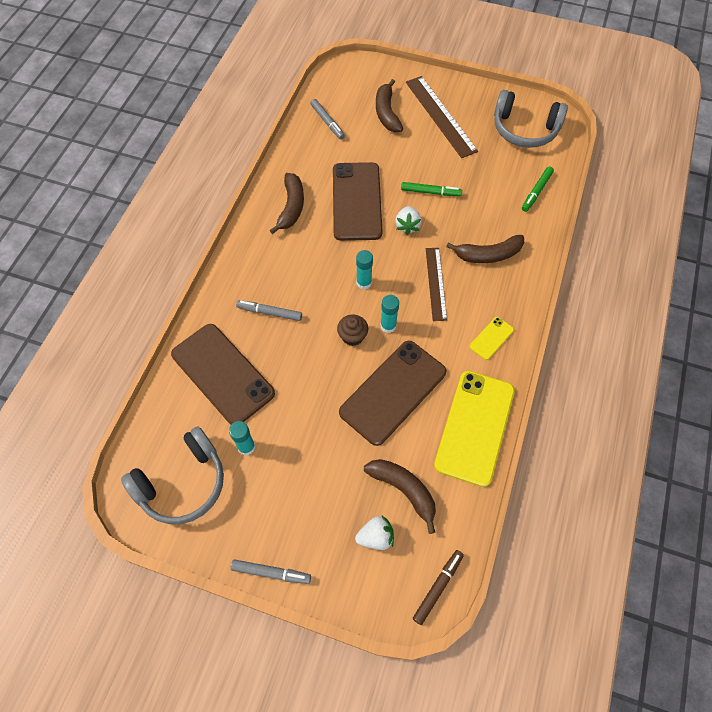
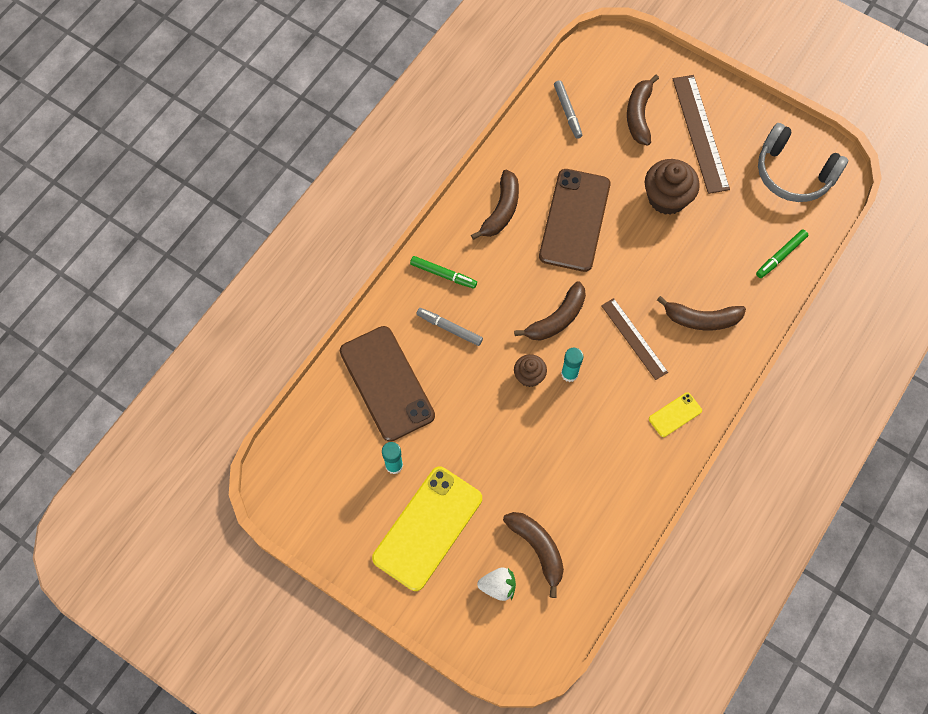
camera: 15 degrees right, 5 degrees up
(183, 483) = (325, 486): grey headphones -> none
(271, 572) = (390, 593): grey marker -> none
(364, 283) = (557, 319): turquoise glue stick -> brown banana
(393, 392) = (554, 446): brown phone -> none
(407, 226) = (622, 263): white strawberry -> none
(429, 168) = (667, 198): none -> brown cupcake
(430, 192) = (660, 228): green marker -> green marker (443, 274)
(436, 283) = (634, 338): brown ruler -> brown ruler turned 45 degrees counterclockwise
(438, 587) = (544, 649): brown marker -> none
(474, 427) = (627, 504): yellow phone -> yellow phone (427, 528)

